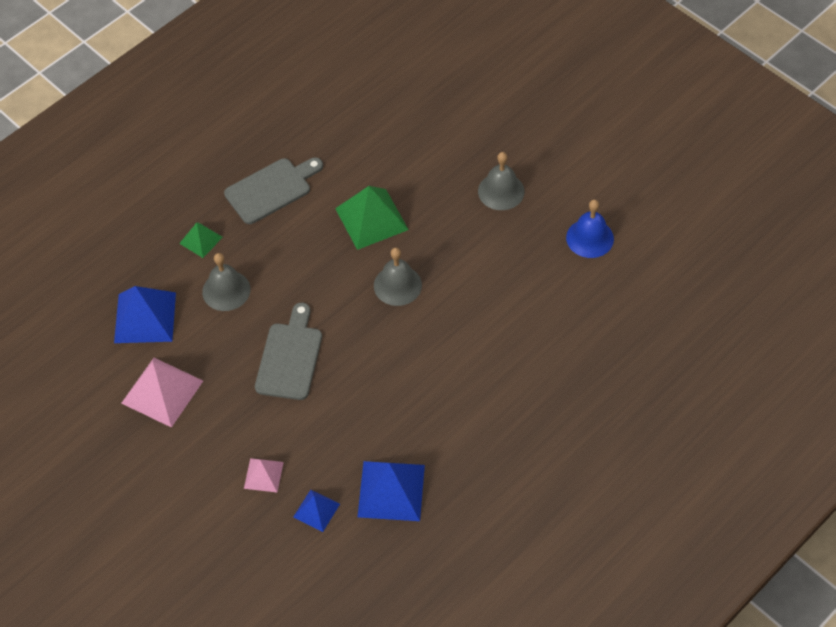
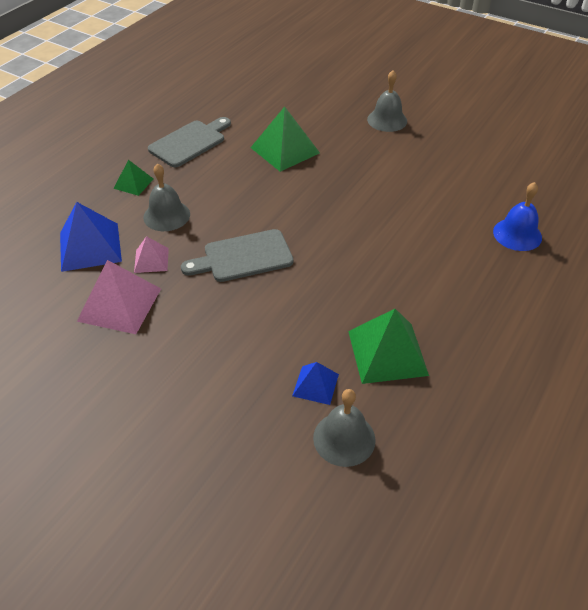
camera: 15 degrees left, 10 degrees down
(263, 475) = (247, 361): pink pyramid -> pink pyramid (151, 260)
(290, 357) = (243, 257): grey cutting board -> grey cutting board turned 105 degrees counterclockwise
(391, 490) = (387, 352): blue pyramid -> green pyramid
(397, 285) = (326, 190): grey bell -> grey bell (344, 438)
(590, 238) = (475, 139): blue bell -> blue bell (517, 234)

